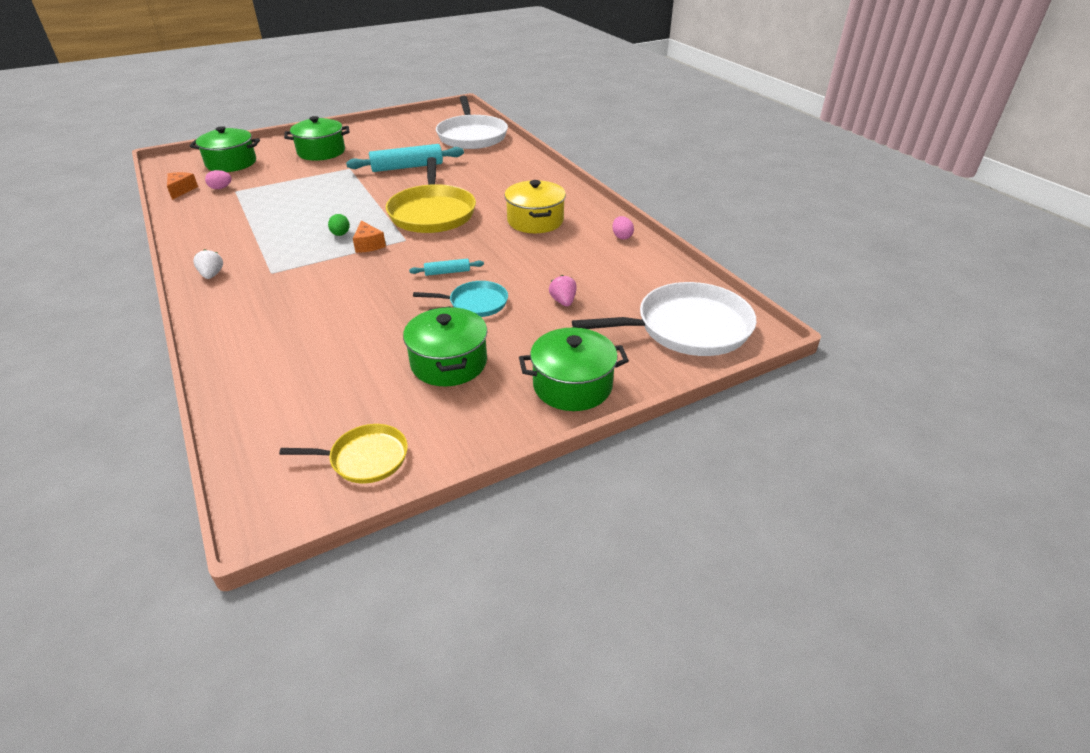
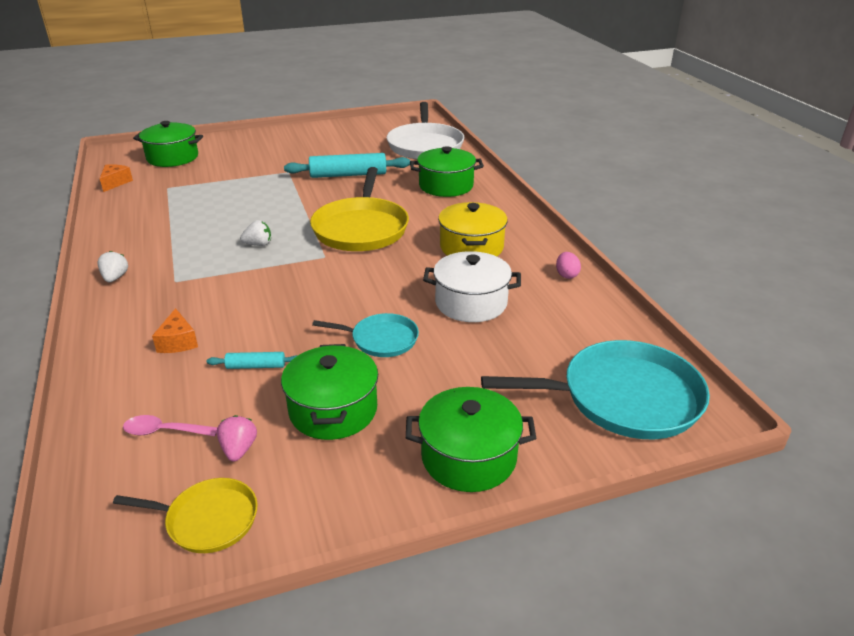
camera: 10 degrees right, 5 degrees down
(221, 188) = (154, 183): pink egg -> none
(303, 396) = (164, 431): none -> pink spoon
(321, 152) = (265, 152): green pot -> green pot (446, 186)
(340, 234) = (258, 244): green egg -> white strawberry
(368, 245) = (284, 259): orange cheese -> orange cheese (178, 342)
(447, 272) = (359, 299): turquoise rolling pin -> turquoise rolling pin (256, 366)
(546, 266) = (471, 303): none -> white pot
(563, 301) = (481, 348): pink strawberry -> pink strawberry (239, 449)
(687, 328) = (623, 398): white pan -> turquoise pan

